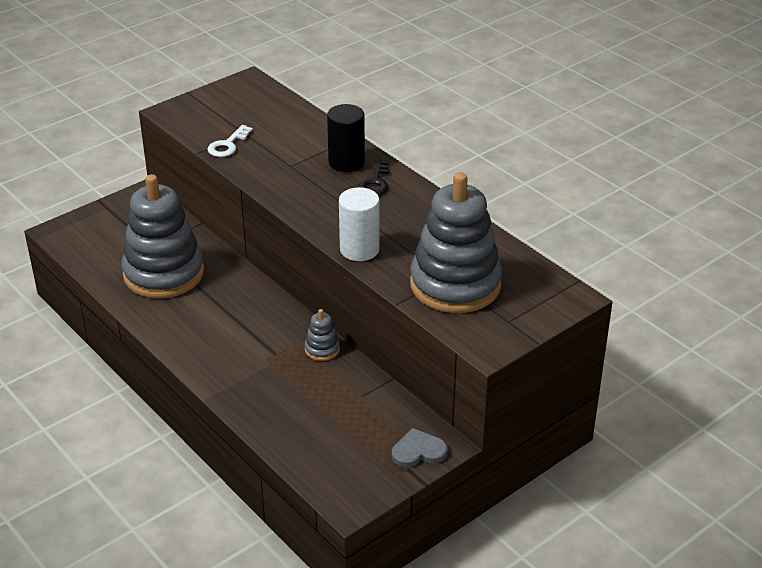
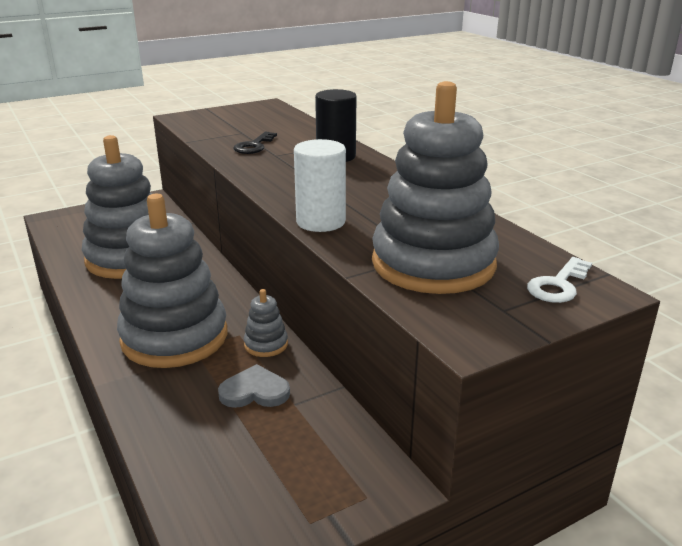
camera: 10 degrees right, 10 degrees down
(228, 145) = (220, 138): white key -> white key (558, 285)
(245, 351) = (174, 337): none -> grey stacking toy
(375, 182) = (361, 171): black key -> black key (254, 146)
(418, 451) = (352, 489): grey heart -> grey heart (254, 391)

